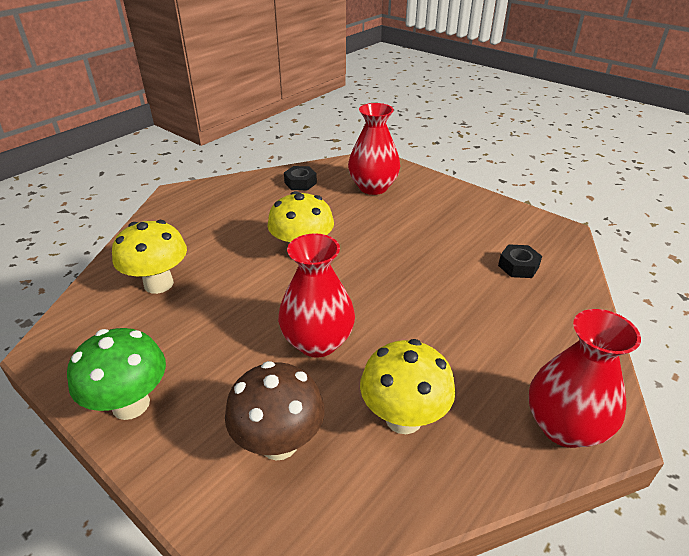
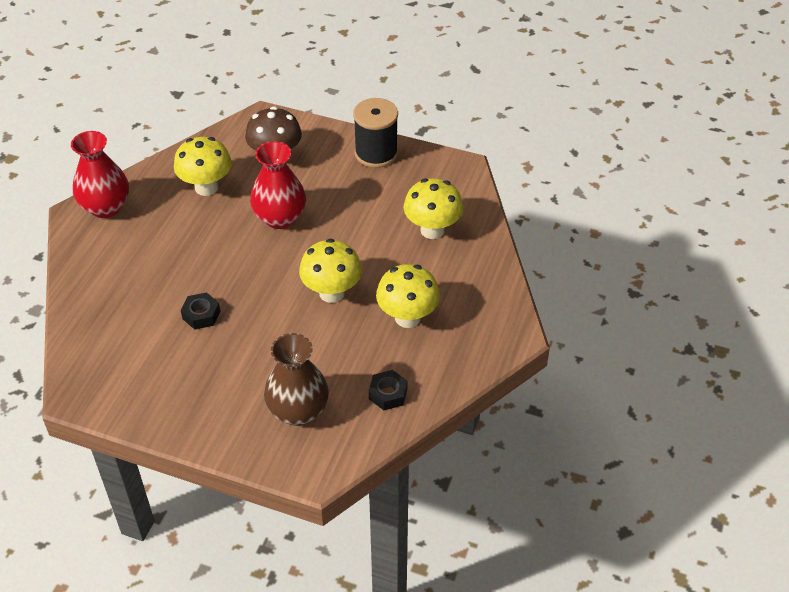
camera: 160 degrees right, 10 degrees up
(131, 404) = (376, 153): green mushroom -> black spool
(248, 221) = (407, 317): none -> yellow mushroom
(373, 187) = (298, 411): red vase -> brown vase
(518, 266) = (126, 331): black nut -> black nut (201, 315)

